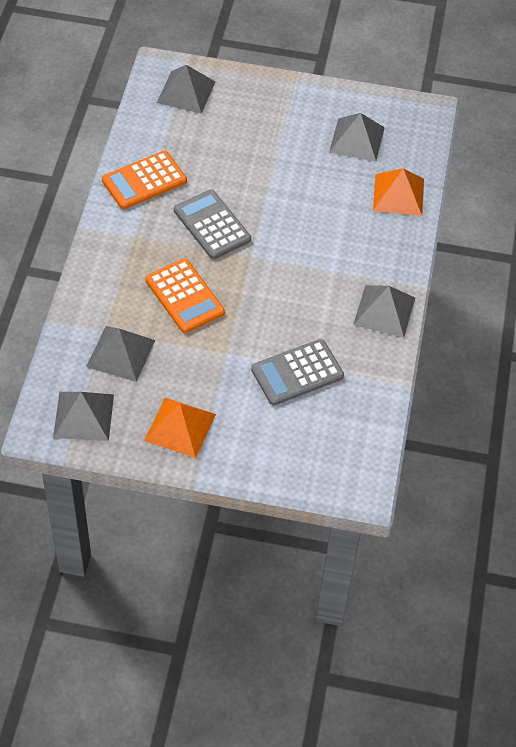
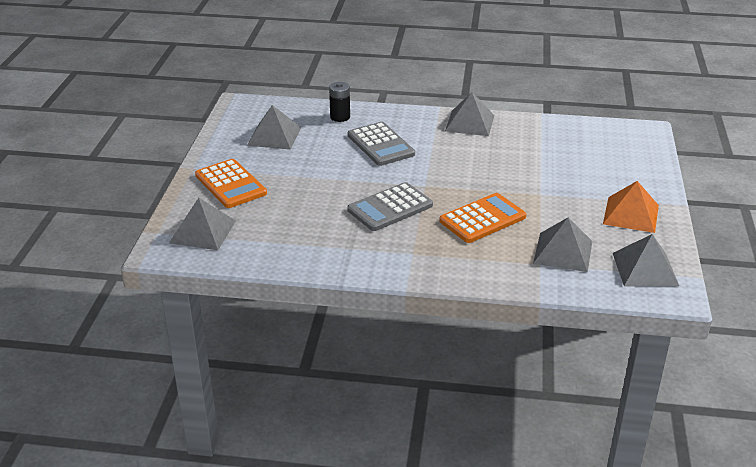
camera: 90 degrees left, 20 degrees down
(144, 181) = (335, 251): orange calculator -> orange calculator (230, 184)
(297, 373) = (548, 160): grey calculator -> grey calculator (380, 145)
(398, 194) = (340, 117): orange pyramid -> black battery

